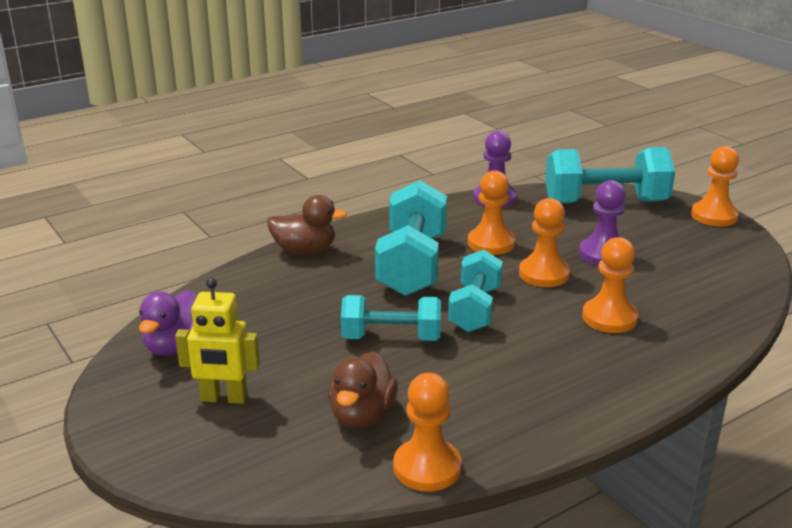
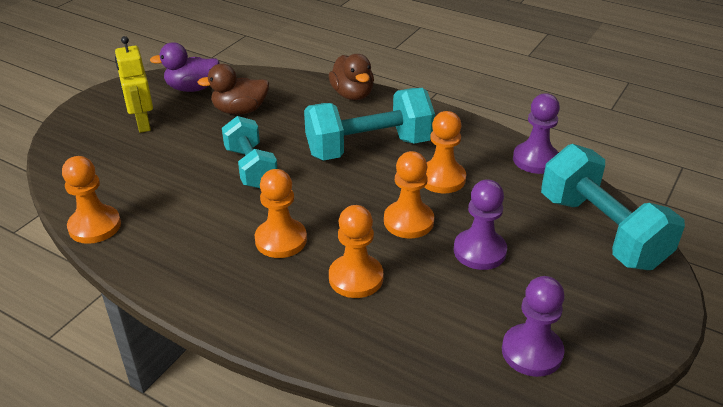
camera: 65 degrees right, 10 degrees up
(362, 415) = (145, 182): brown duck -> brown duck (240, 110)
(475, 309) = (319, 197): turquoise dumbbell -> none
(714, 216) = (654, 323): orange pawn -> orange pawn (281, 240)
(729, 266) = (532, 352): none -> purple pawn

